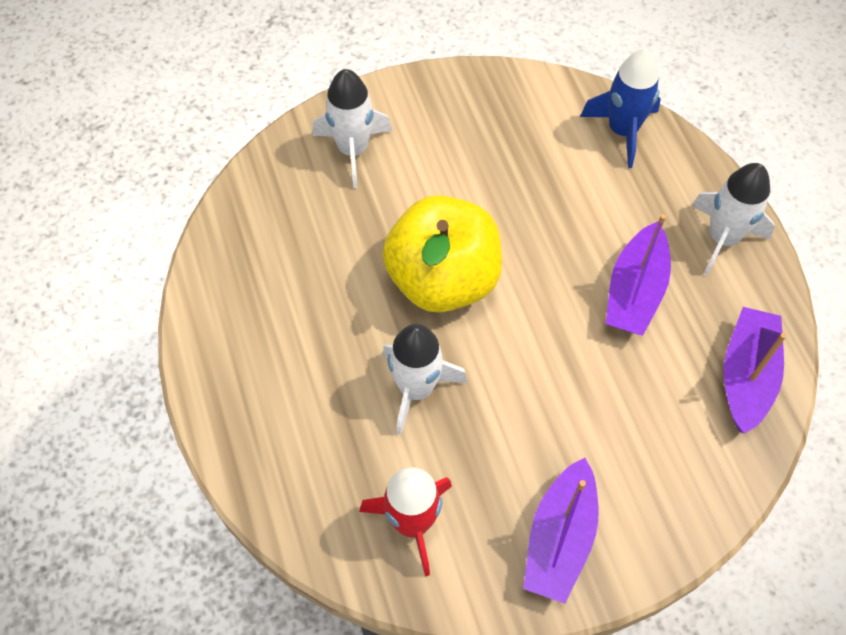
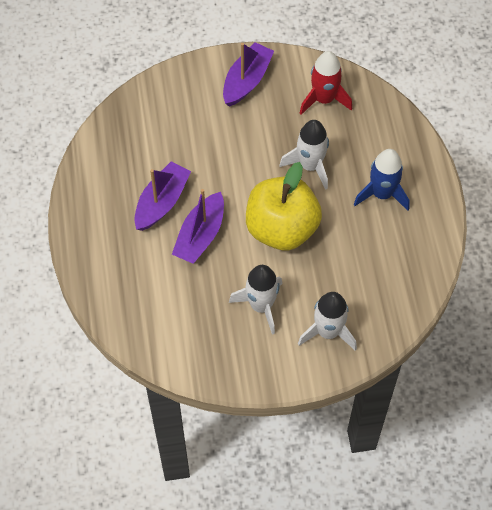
camera: 170 degrees left, 0 degrees up
(622, 131) = (131, 316): blue rocket -> blue rocket (382, 194)
(722, 238) = (93, 227): white rocket -> white rocket (261, 306)
(746, 375) = (114, 143): purple boat -> purple boat (200, 235)

